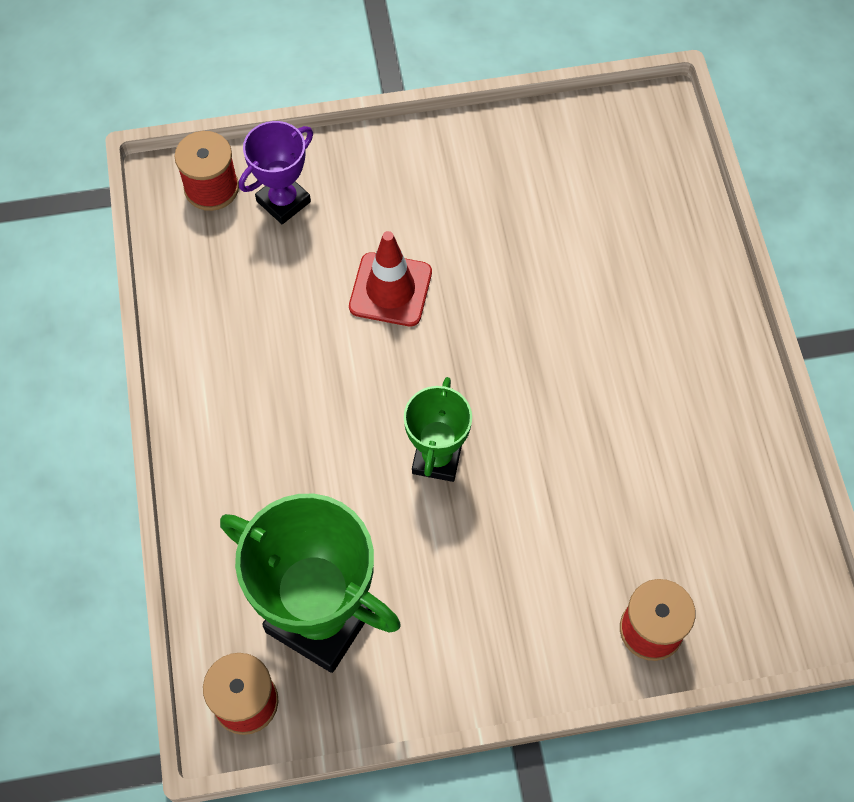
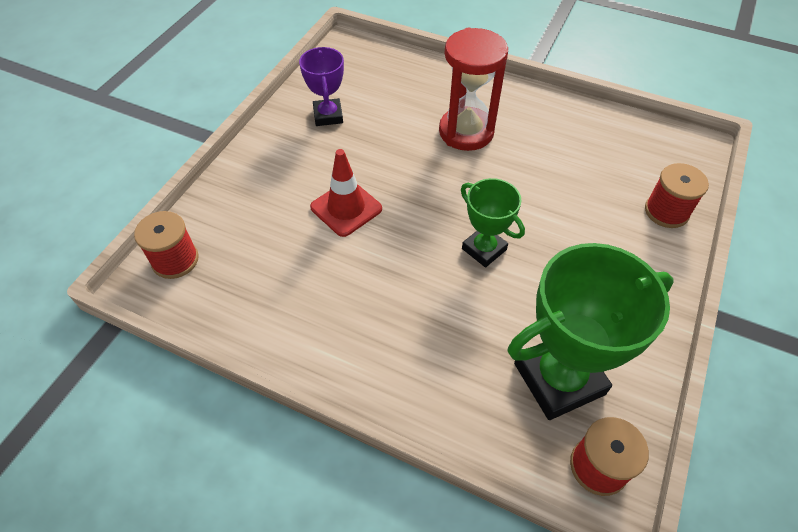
camera: 55 degrees left, 10 degrees down
(283, 201) = (228, 227): purple trophy -> purple trophy (328, 115)
(608, 337) = (466, 132): none -> red hourglass

